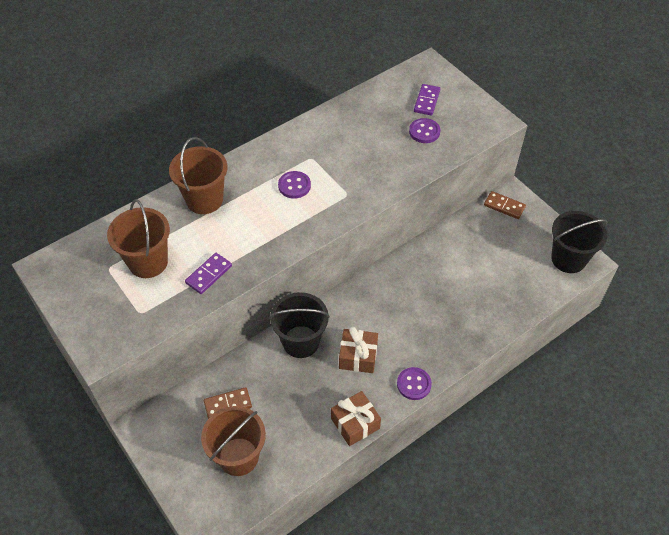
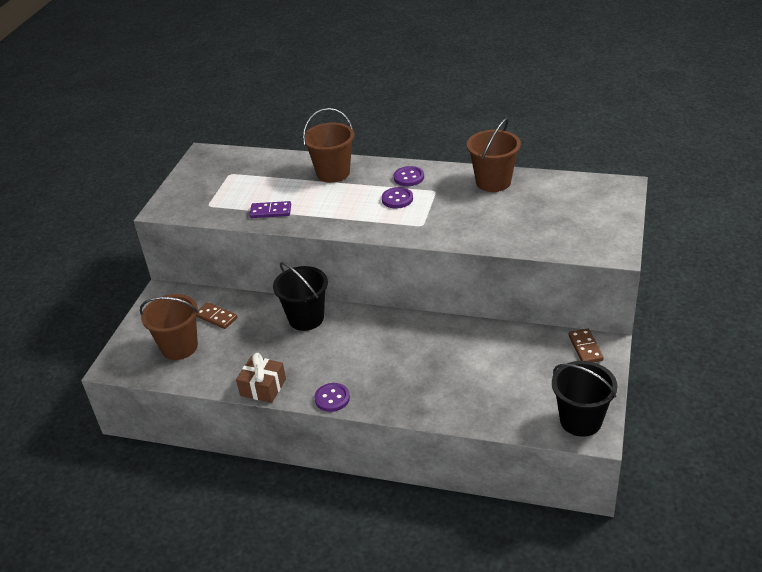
camera: 55 degrees right, 15 degrees down
(148, 262) = (252, 184): brown bucket -> brown bucket (493, 182)
(358, 356) = (325, 354): brown gift -> none
(424, 132) = (543, 224): purple button -> purple button (409, 177)
(427, 101) = (579, 207): purple domino -> none

